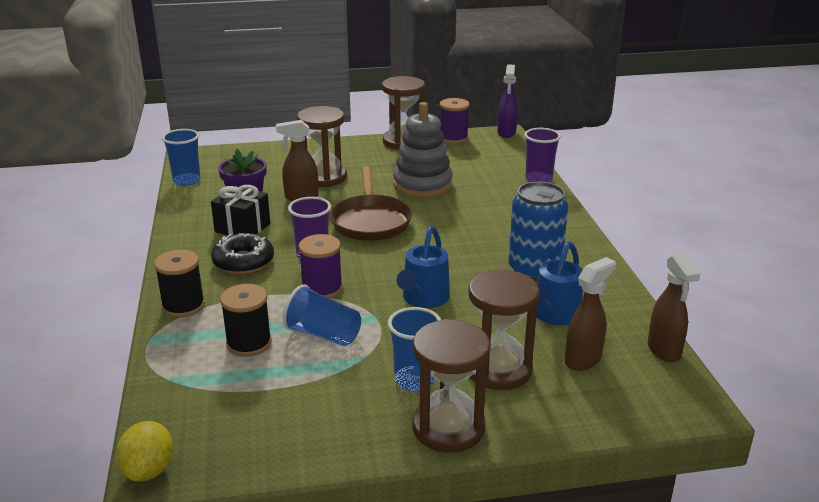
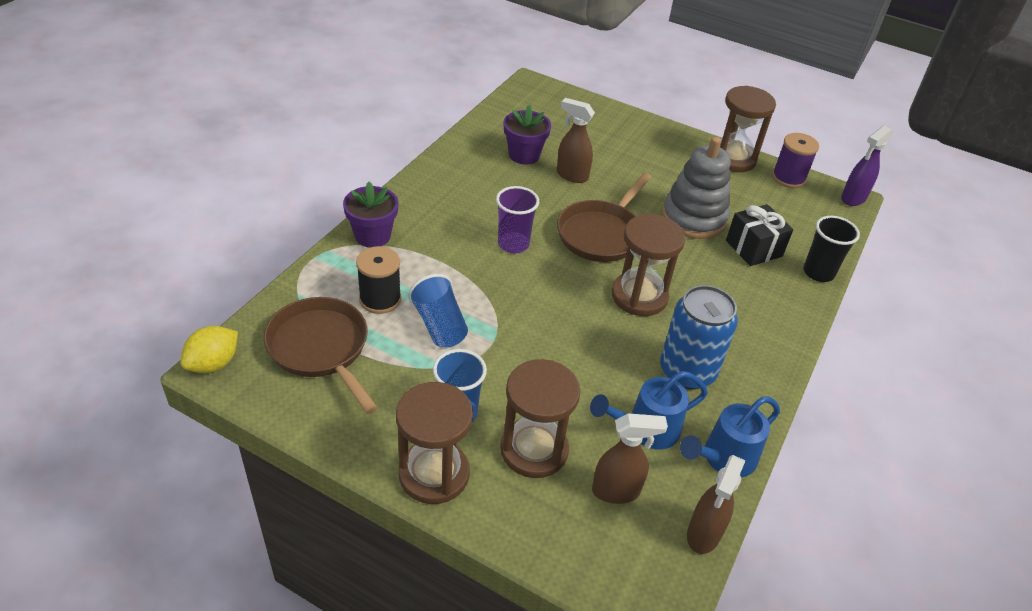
camera: 35 degrees right, 15 degrees up
(183, 306) = (372, 236): black spool -> purple flower pot
(187, 181) = (500, 110): blue cup -> none
(241, 403) = (321, 349): none -> brown pan
(242, 228) = (491, 183): black gift -> black gift (753, 248)
(243, 262) = (457, 218): black donut -> none
(322, 289) = (486, 280): purple spool -> none
(324, 177) = (614, 163): brown hourglass -> brown hourglass (639, 296)
(423, 299) = (554, 341): blue watering can -> blue watering can (723, 458)
(538, 179) = (818, 272): purple cup -> black cup

